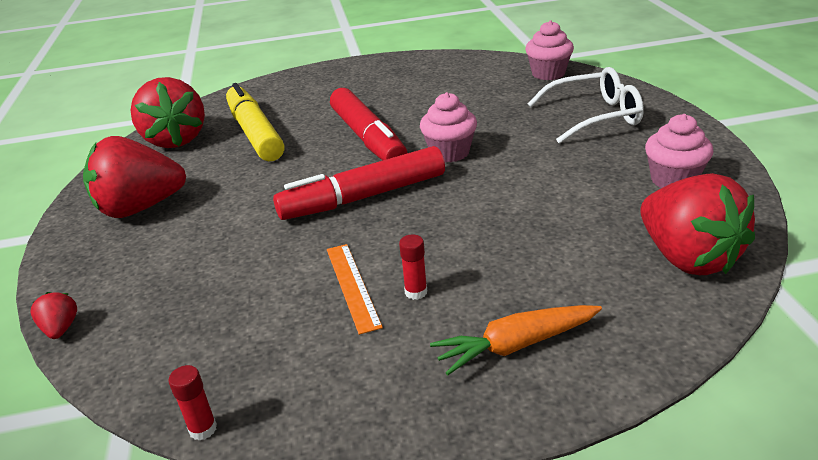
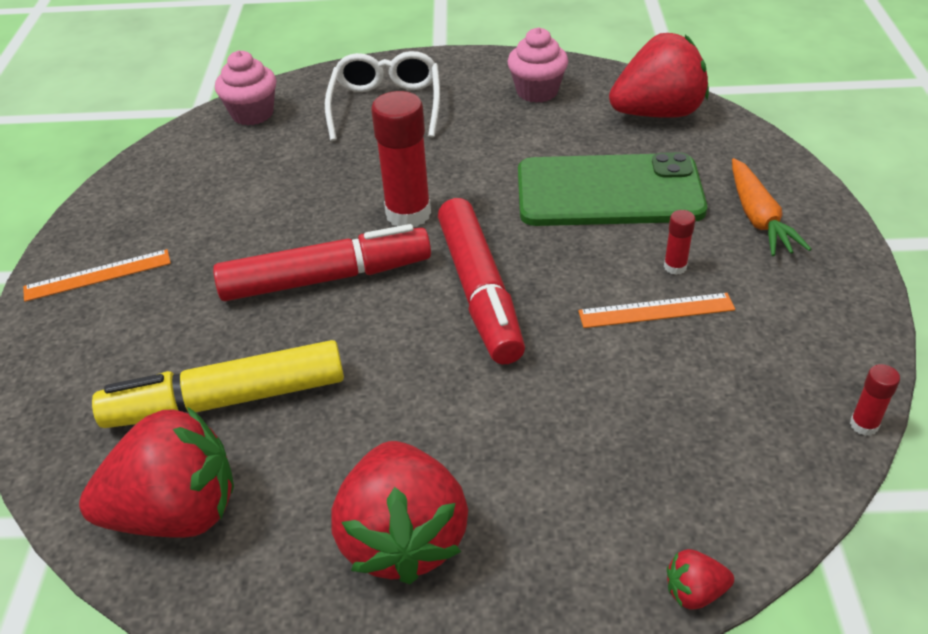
camera: 80 degrees left, 10 degrees up
(357, 74) = (98, 275): none -> orange ruler
(449, 153) = (408, 214): pink cupcake -> red glue stick
(521, 241) = (609, 191): none -> green phone

